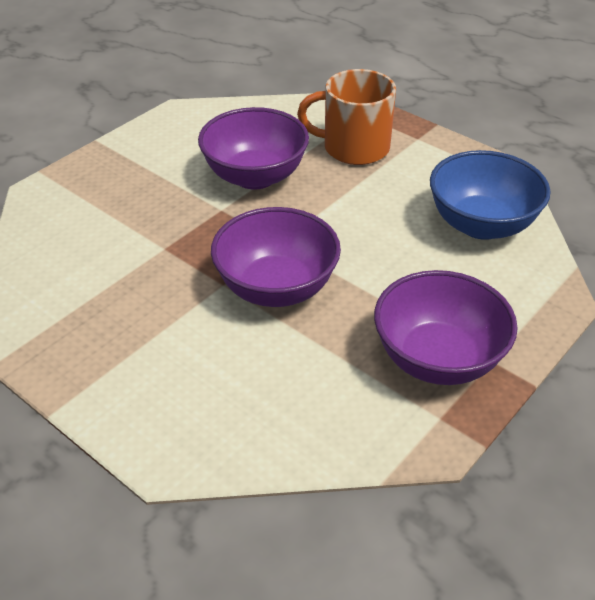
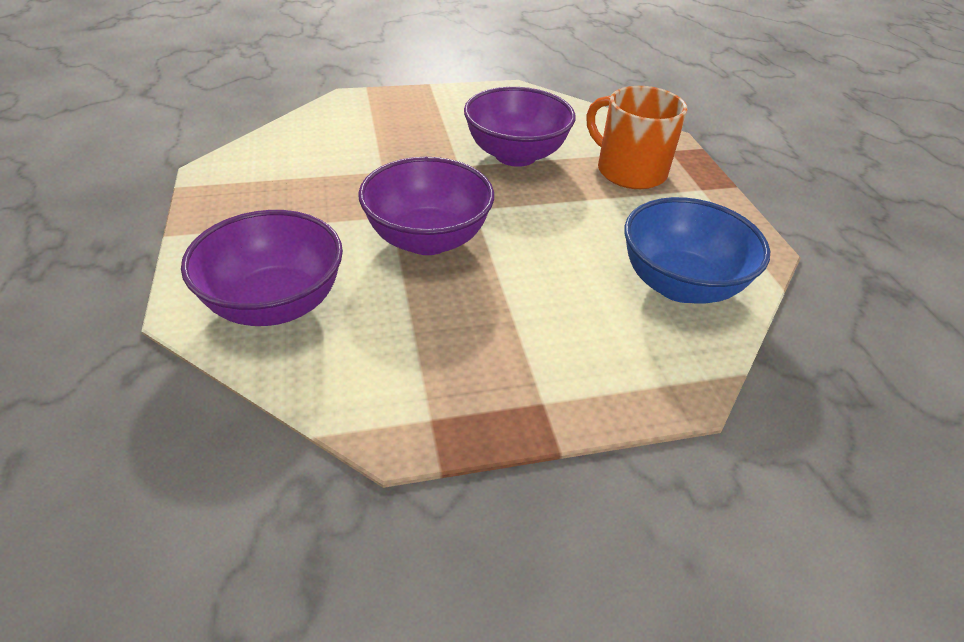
camera: 35 degrees right, 0 degrees up
(437, 359) = (492, 370): purple bowl -> purple bowl (275, 304)

